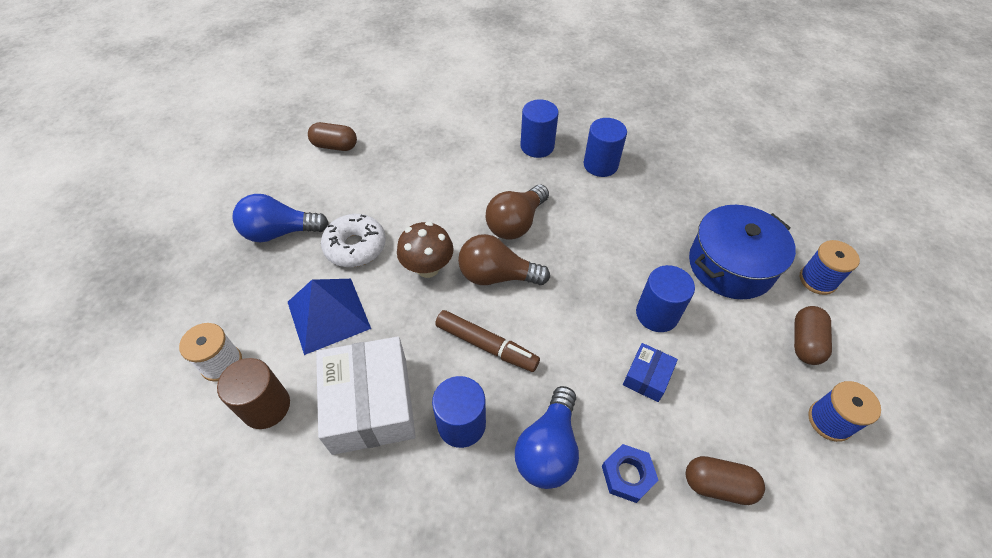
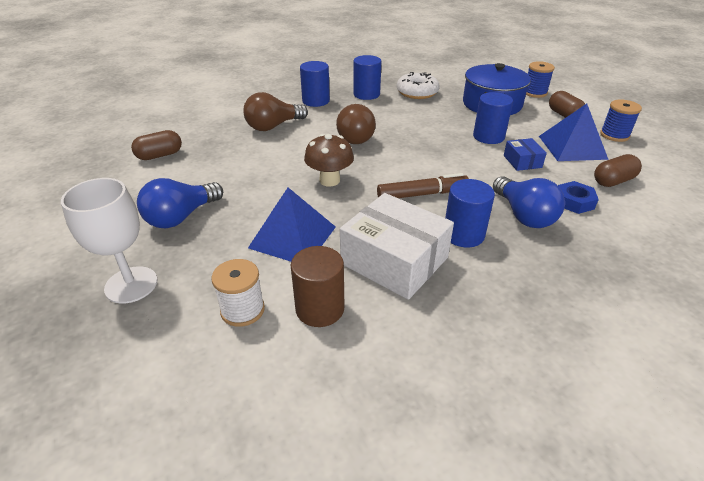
camera: 40 degrees left, 15 degrees down
(187, 281) = (131, 285): none -> white goblet
(355, 247) = (259, 195): white donut -> white donut (417, 92)
(497, 276) = (380, 163): brown light bulb -> brown light bulb (273, 126)
(740, 399) = (572, 147): none -> blue pyramid

